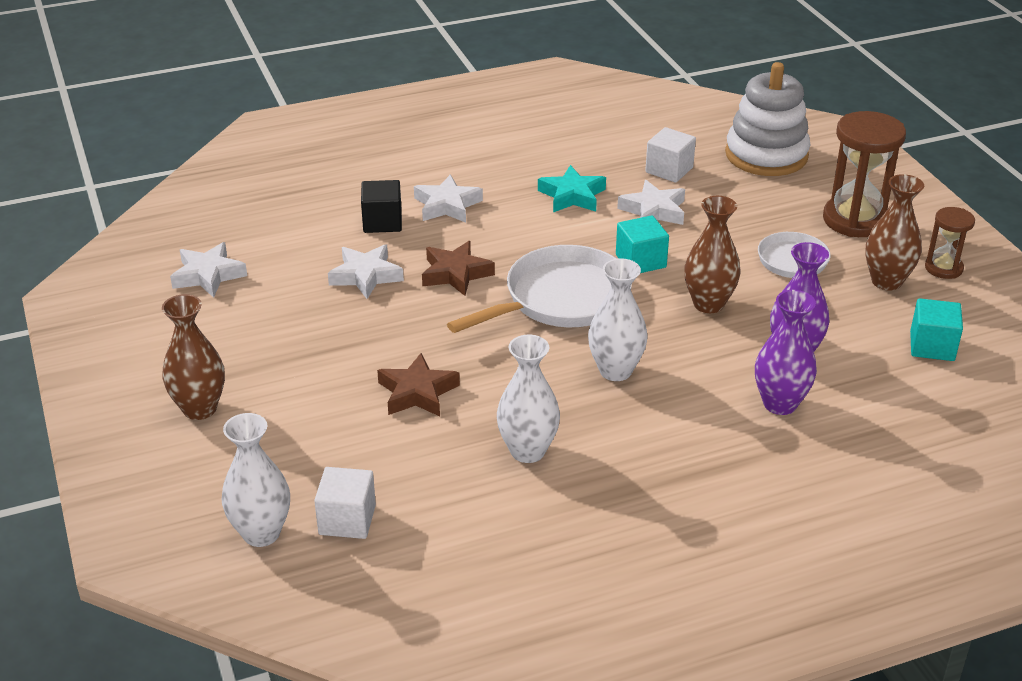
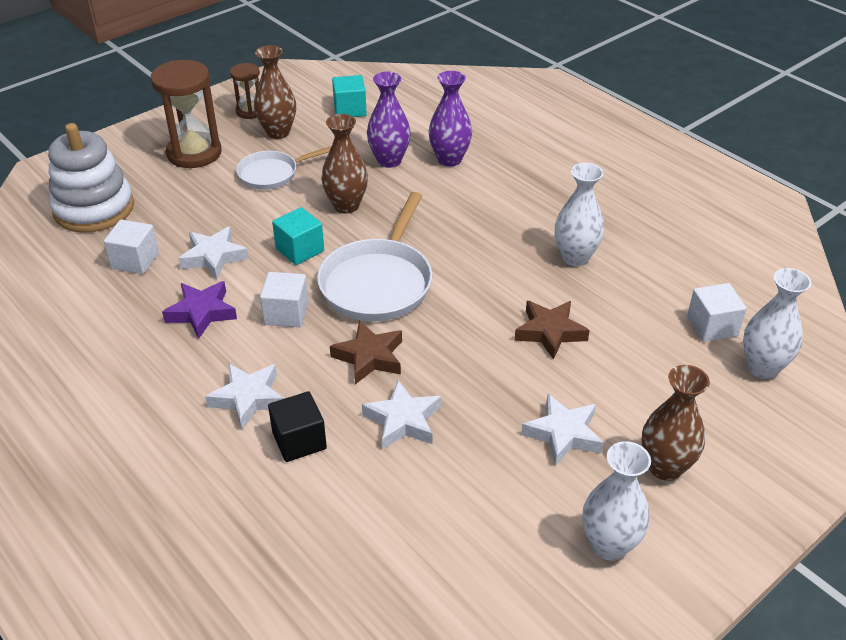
camera: 110 degrees left, 5 degrees up
(208, 275) = (464, 558): white star -> white star (563, 434)
(544, 239) = (286, 313): none -> white cube
(561, 299) = (378, 282): white pan -> white pan turned 105 degrees counterclockwise
(572, 196) = (202, 313): turquoise star -> purple star
(615, 371) = (457, 235): white vase -> white vase (609, 545)

